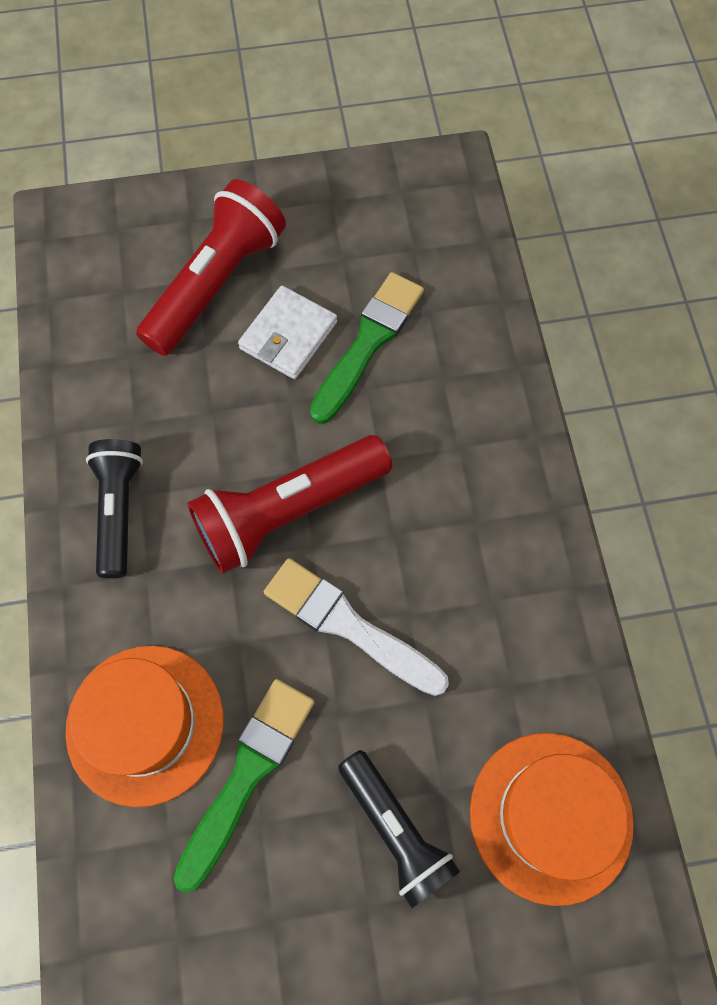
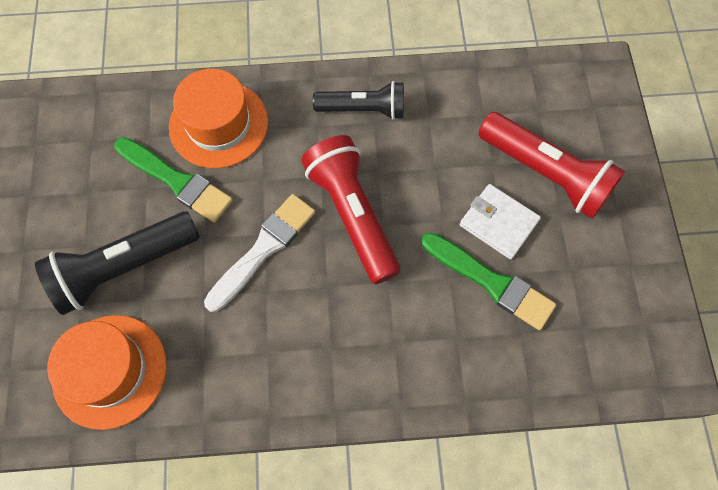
camera: 95 degrees right, 0 degrees up
(395, 829) = (124, 267): black flashlight -> black flashlight, size x1.50

